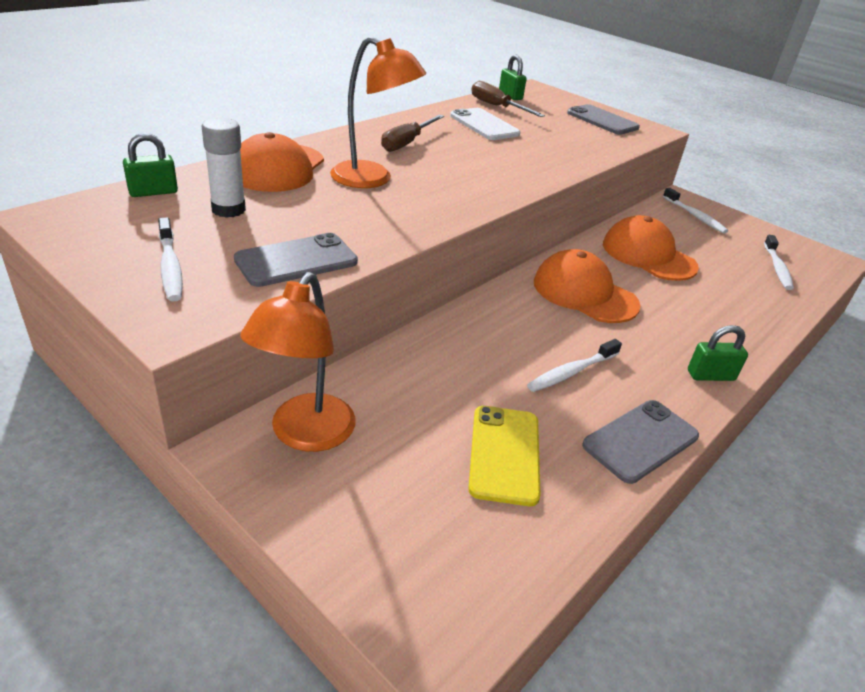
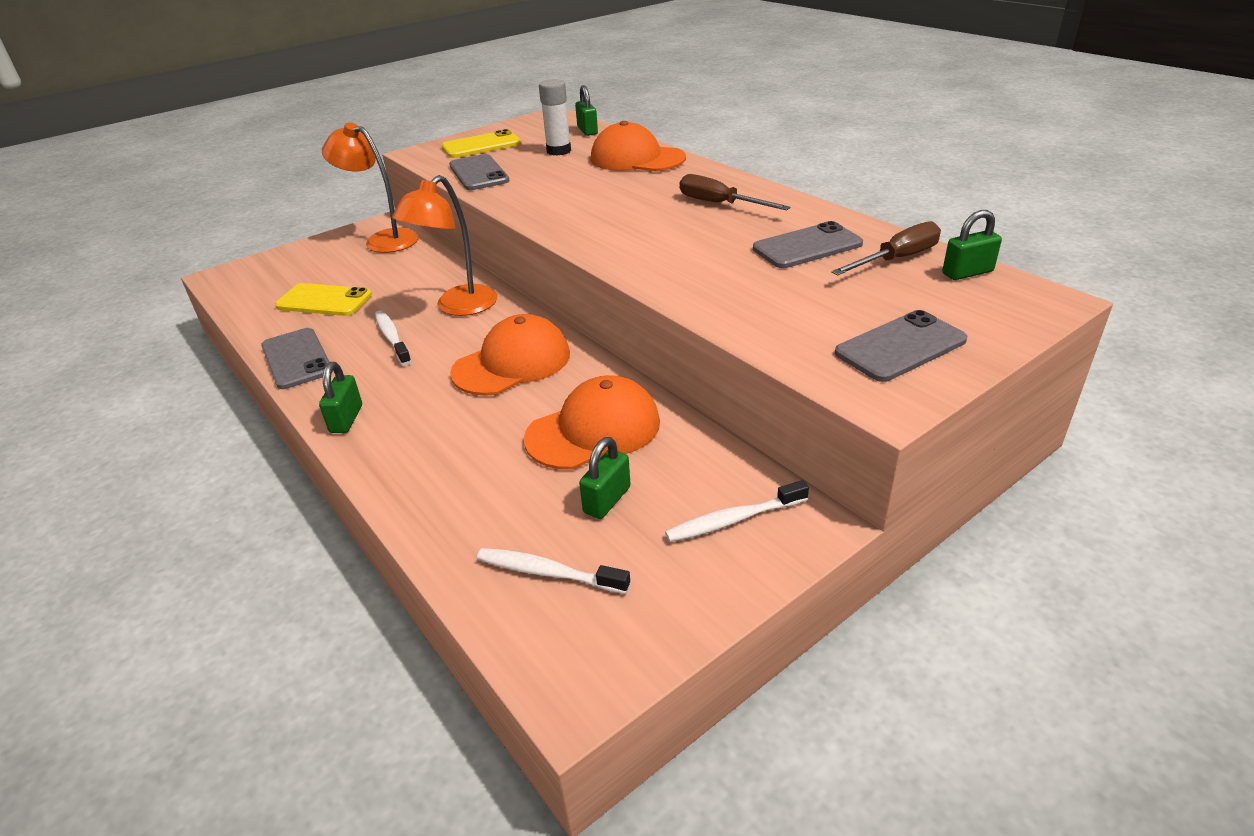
camera: 105 degrees right, 0 degrees up
(170, 267) = (481, 145): white toothbrush -> yellow phone
(372, 179) = (619, 191): orange lamp -> orange lamp (458, 307)
(484, 125) = (807, 246): white phone -> grey phone
(709, 251) = (607, 500): none -> green padlock

